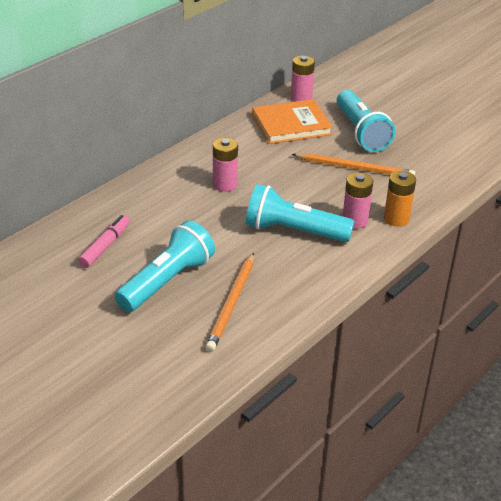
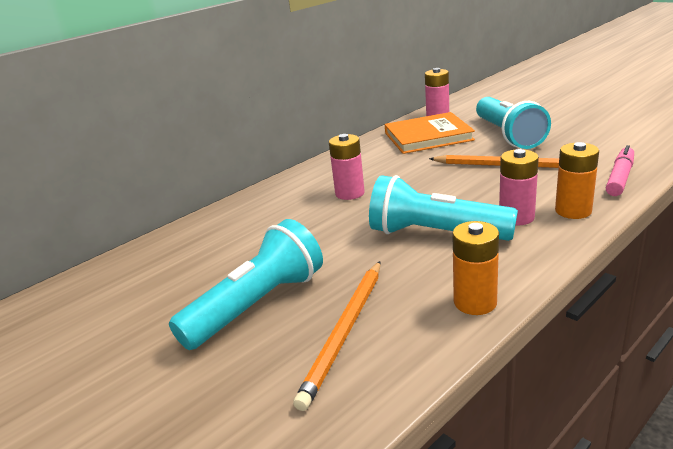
camera: 10 degrees right, 10 degrees down
(105, 246) = (190, 267): pink marker -> pink marker (620, 178)
(318, 288) = (475, 302): none -> orange battery

